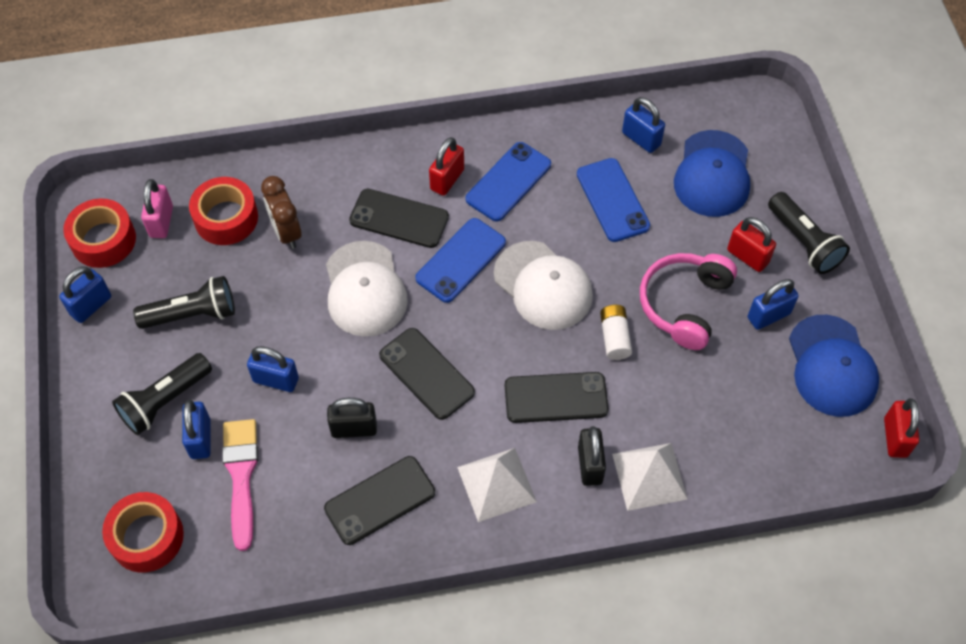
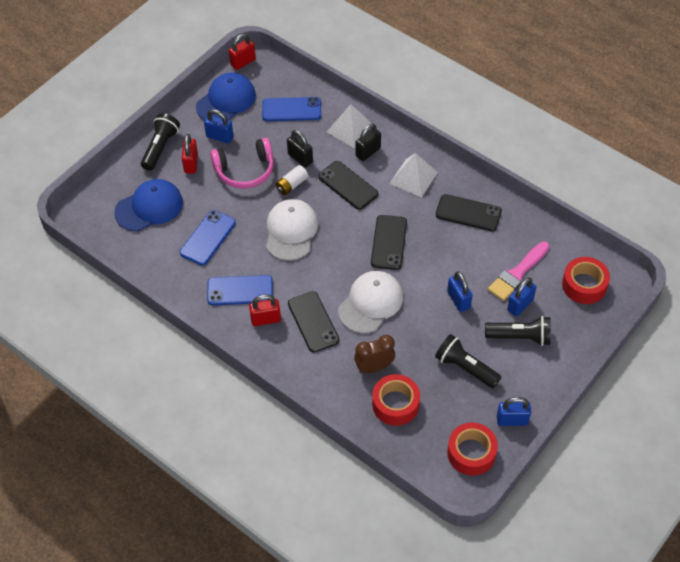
camera: 130 degrees left, 5 degrees down
(161, 222) = (430, 434): pink padlock -> none
(286, 232) = (374, 367): brown clock -> brown clock turned 135 degrees counterclockwise
(354, 429) = (447, 249): black padlock -> black padlock (300, 158)
(461, 260) = (311, 275): blue phone -> blue phone (291, 109)
(641, 139) = (152, 252): blue padlock -> none

